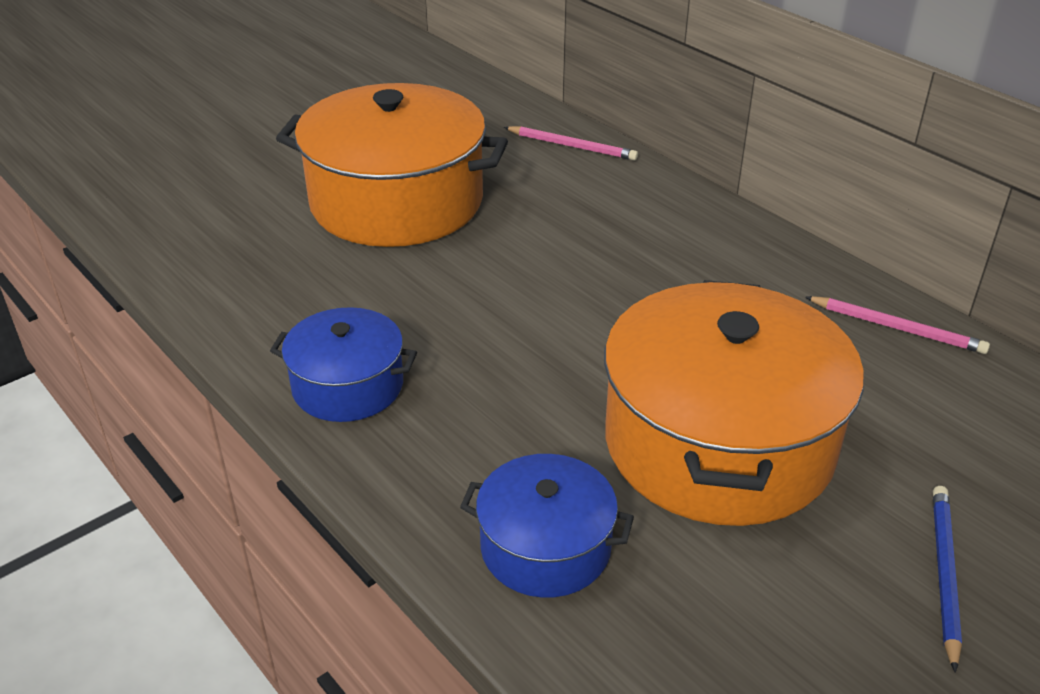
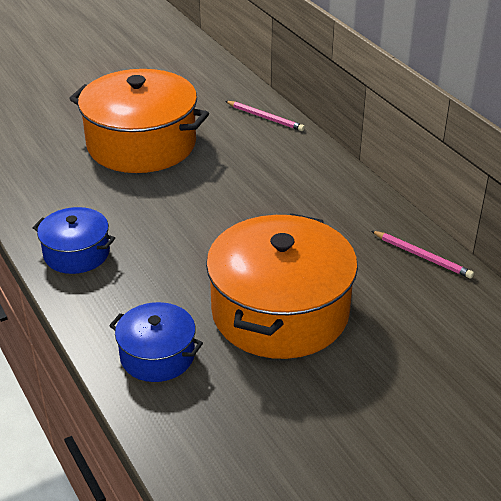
camera: 10 degrees right, 0 degrees up
(943, 574) = (379, 399): blue pencil -> none

